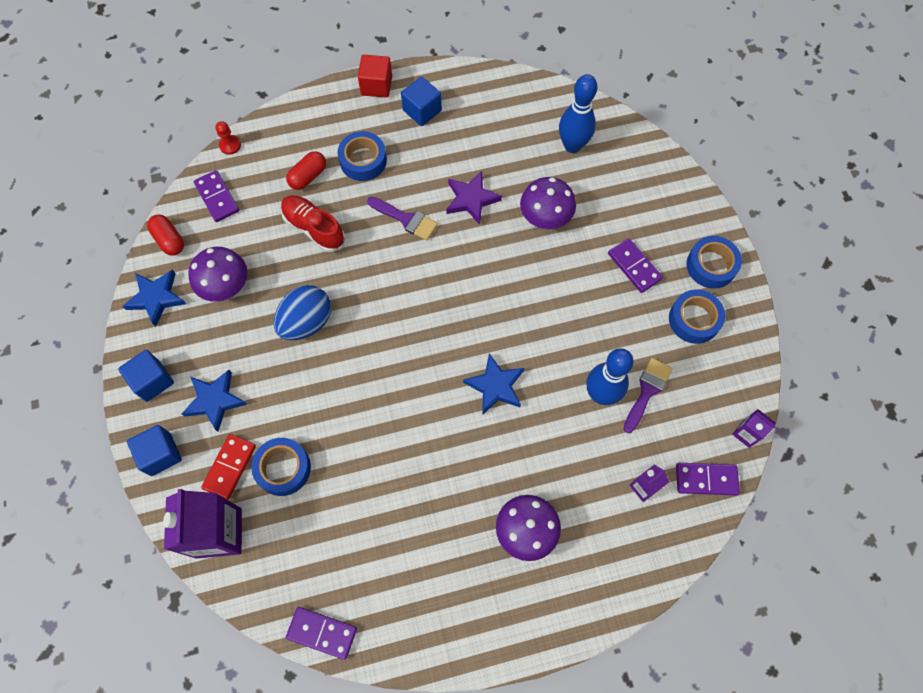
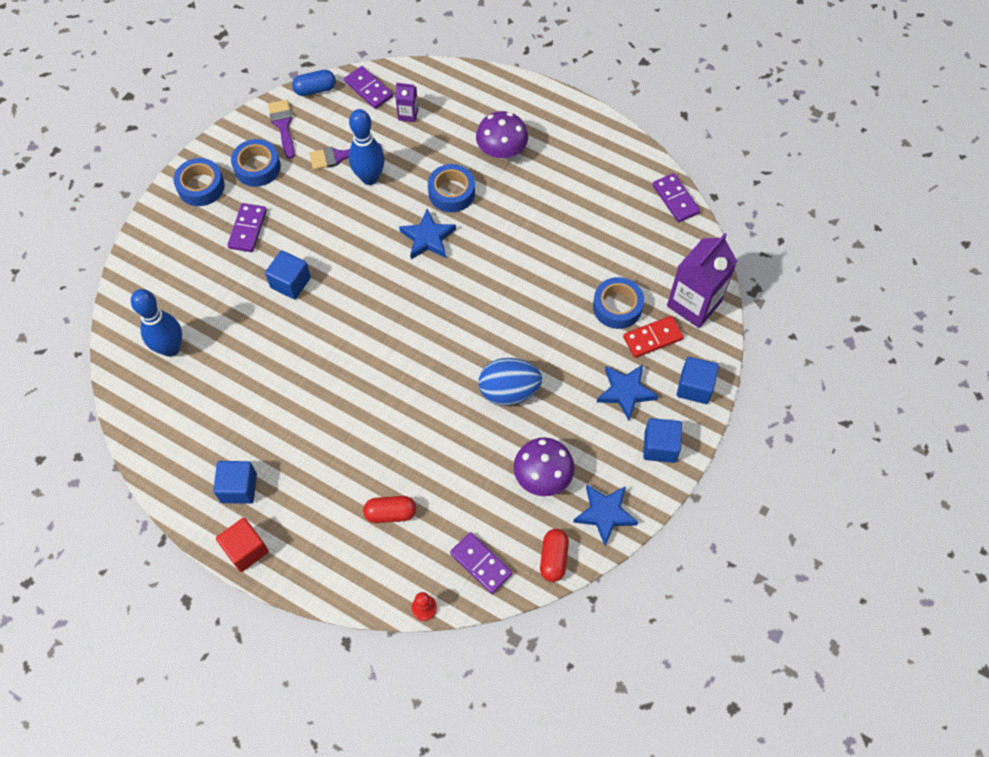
camera: 135 degrees left, 5 degrees down
(217, 197) = (481, 563): purple domino -> purple domino turned 60 degrees counterclockwise
(314, 228) = (431, 461): red shoe -> none
(363, 160) = (334, 486): blue tape -> blue tape (451, 192)
(406, 219) = (356, 404): purple brush -> purple brush (283, 125)
(471, 199) = (292, 376): purple star -> none
(545, 216) = (258, 315): purple mushroom -> none
(553, 257) = (290, 282): none -> blue cube
(746, 433) = (315, 89): purple carton -> blue capsule

